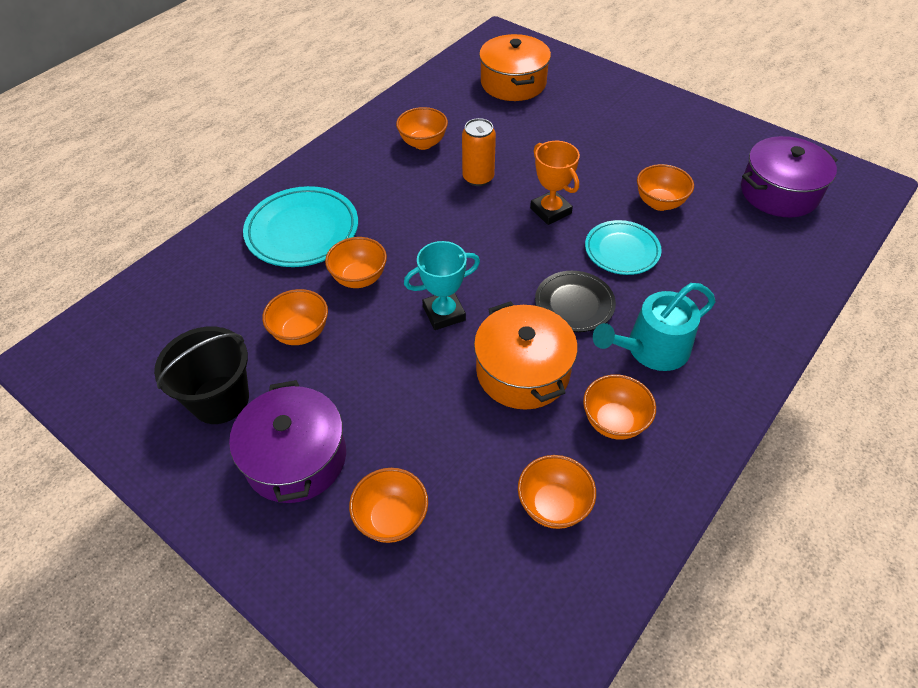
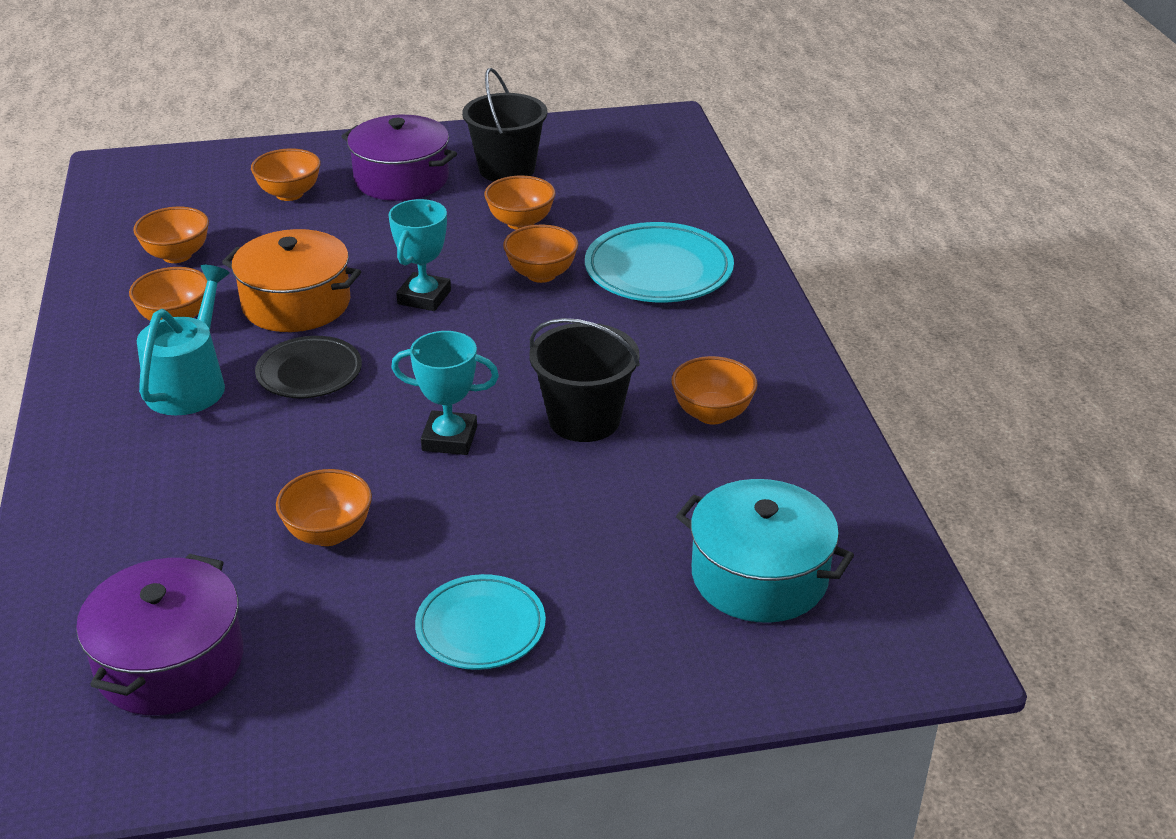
camera: 130 degrees right, 15 degrees down
(478, 178) = (584, 420): orange can -> black bucket
(513, 83) = (759, 576): orange pot -> turquoise pot
(550, 211) = (449, 439): orange trophy -> turquoise trophy
(622, 251) = (315, 449): turquoise plate -> turquoise plate (480, 627)

